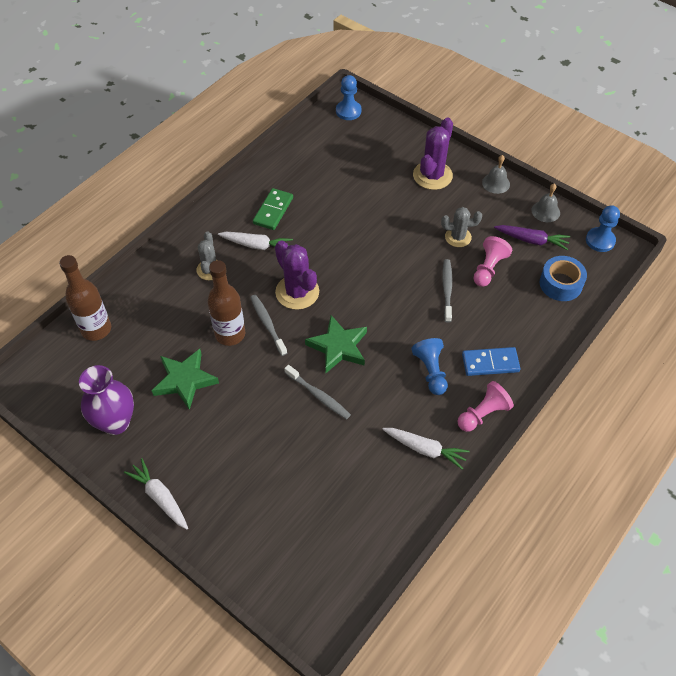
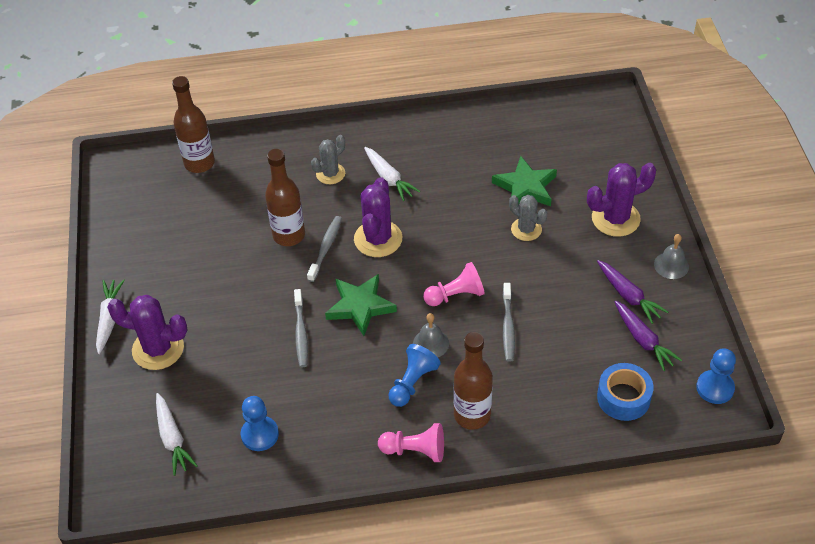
camera: 45 degrees right, 5 degrees down
(116, 422) = (139, 242): purple vase -> none
(185, 380) = (218, 247): green star -> green star (525, 187)
(226, 489) = (158, 349): none -> purple cactus
(273, 211) = (435, 158): green domino -> none
(348, 111) = (603, 111): blue pawn -> blue pawn (260, 434)
(425, 449) = (334, 439): white carrot -> white carrot (172, 438)
(447, 290) = (508, 326): grey toothbrush -> grey toothbrush turned 135 degrees clockwise
(458, 237) = (573, 289): grey cactus -> grey cactus (526, 229)
(488, 268) = (569, 335): pink pawn -> pink pawn (456, 295)
(490, 363) = (472, 415): blue domino -> brown bottle
(494, 219) = (628, 296): none -> purple carrot
(545, 211) = (691, 323): grey bell -> grey bell (431, 343)

